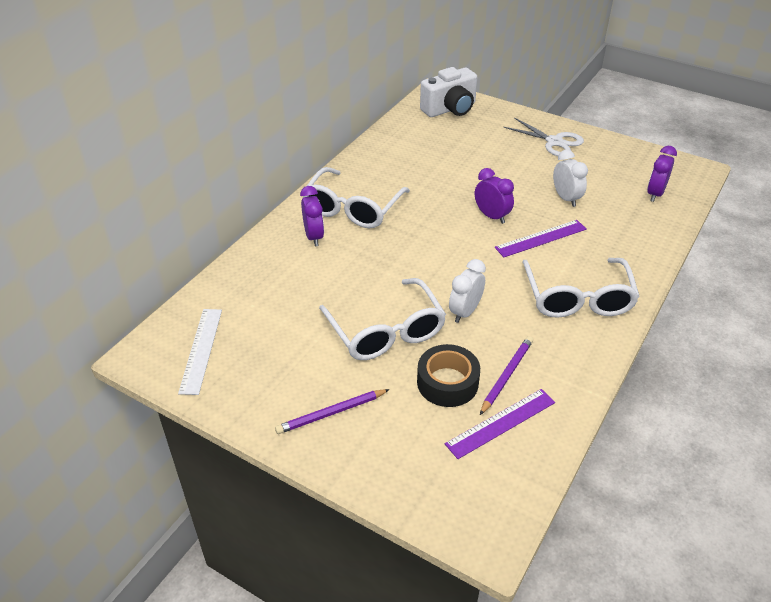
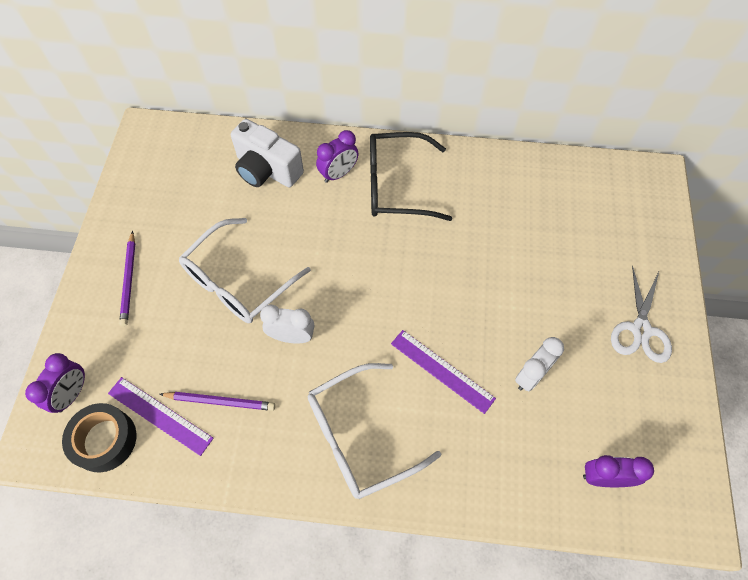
camera: 65 degrees right, 20 degrees up
(201, 350) = (165, 163): white ruler -> none
(331, 413) = (129, 280): purple pencil -> purple pencil turned 135 degrees counterclockwise
(352, 209) = (396, 185): white glasses -> black glasses
(447, 382) = (193, 354): black tape -> black tape (104, 440)
(450, 109) = (632, 201): white camera -> white camera (267, 170)
(491, 216) = (453, 310): purple clock -> purple clock (72, 394)

